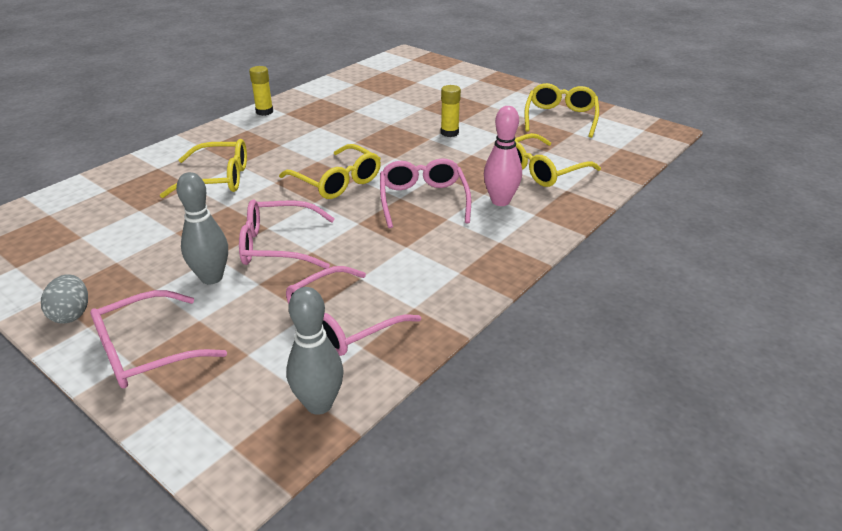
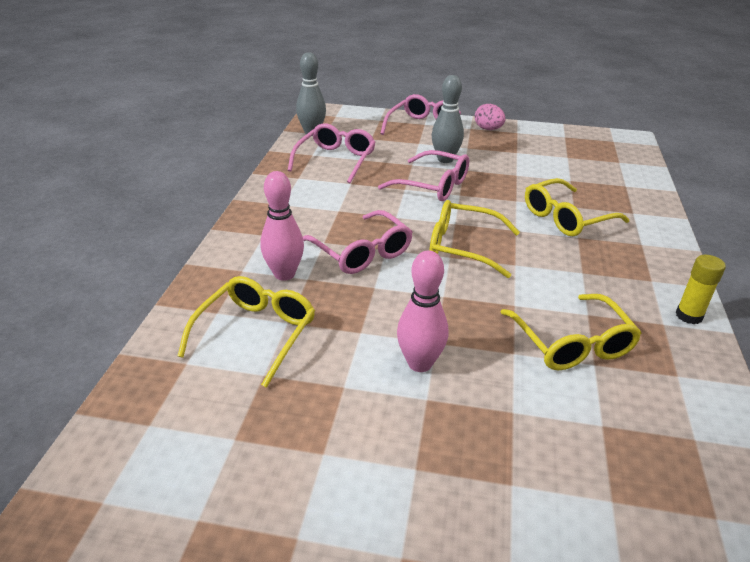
camera: 150 degrees right, 0 degrees up
(71, 314) = (488, 129): grey egg -> pink egg
(278, 245) = (432, 185): pink glasses -> pink glasses turned 60 degrees clockwise
(449, 133) = (420, 363): yellow glue stick -> pink bowling pin
(560, 118) = (269, 477): yellow glasses -> yellow glasses (571, 343)

